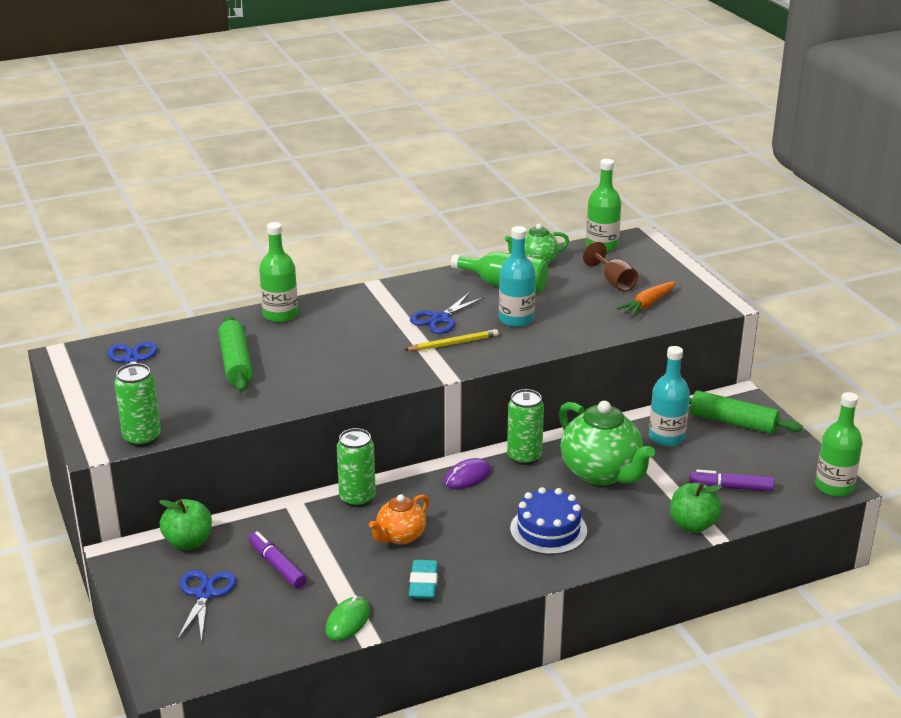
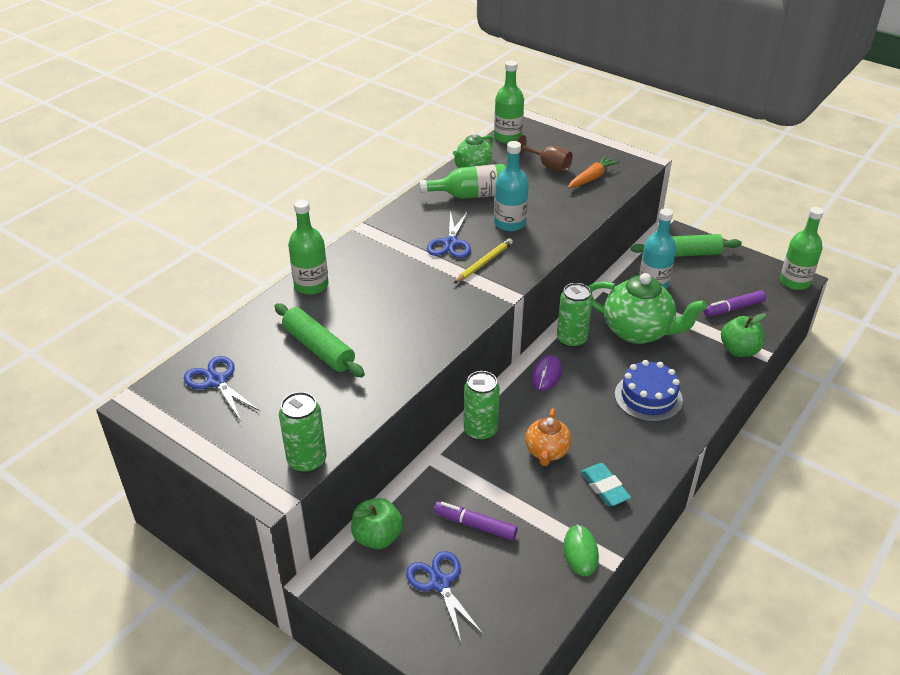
camera: 30 degrees left, 10 degrees up
(648, 304) = (592, 178): orange carrot -> orange carrot turned 150 degrees counterclockwise

